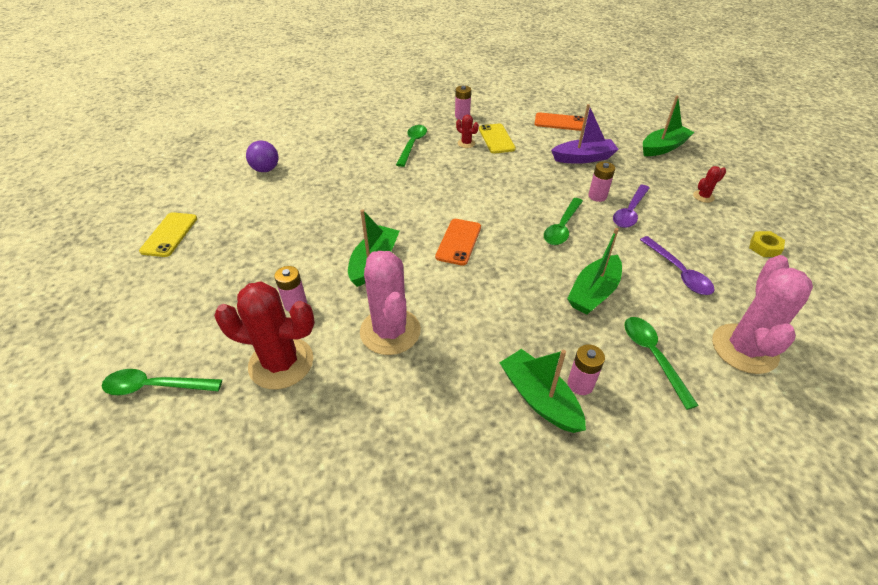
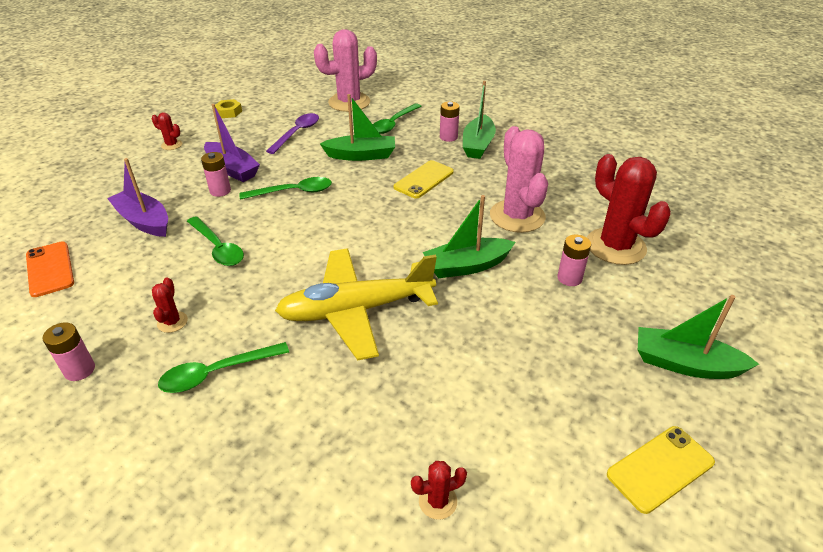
camera: 130 degrees left, 5 degrees down
(156, 386) = (729, 290): green spoon -> green spoon (217, 248)
(266, 169) = (437, 501): purple ball -> red cactus
(390, 331) = (517, 216): pink cactus -> pink cactus turned 45 degrees counterclockwise
(397, 198) = (356, 310): none -> yellow plane
(458, 242) = (378, 234): orange phone -> none
(496, 139) = (138, 301): yellow phone -> yellow phone (424, 179)
(630, 212) = (232, 169): purple spoon -> purple boat
(663, 147) = (80, 183): green boat -> green boat (685, 364)

